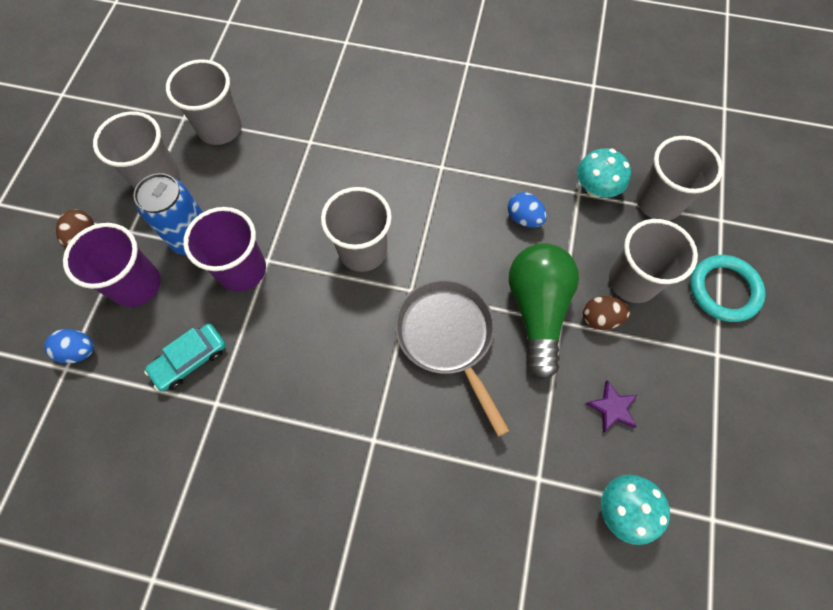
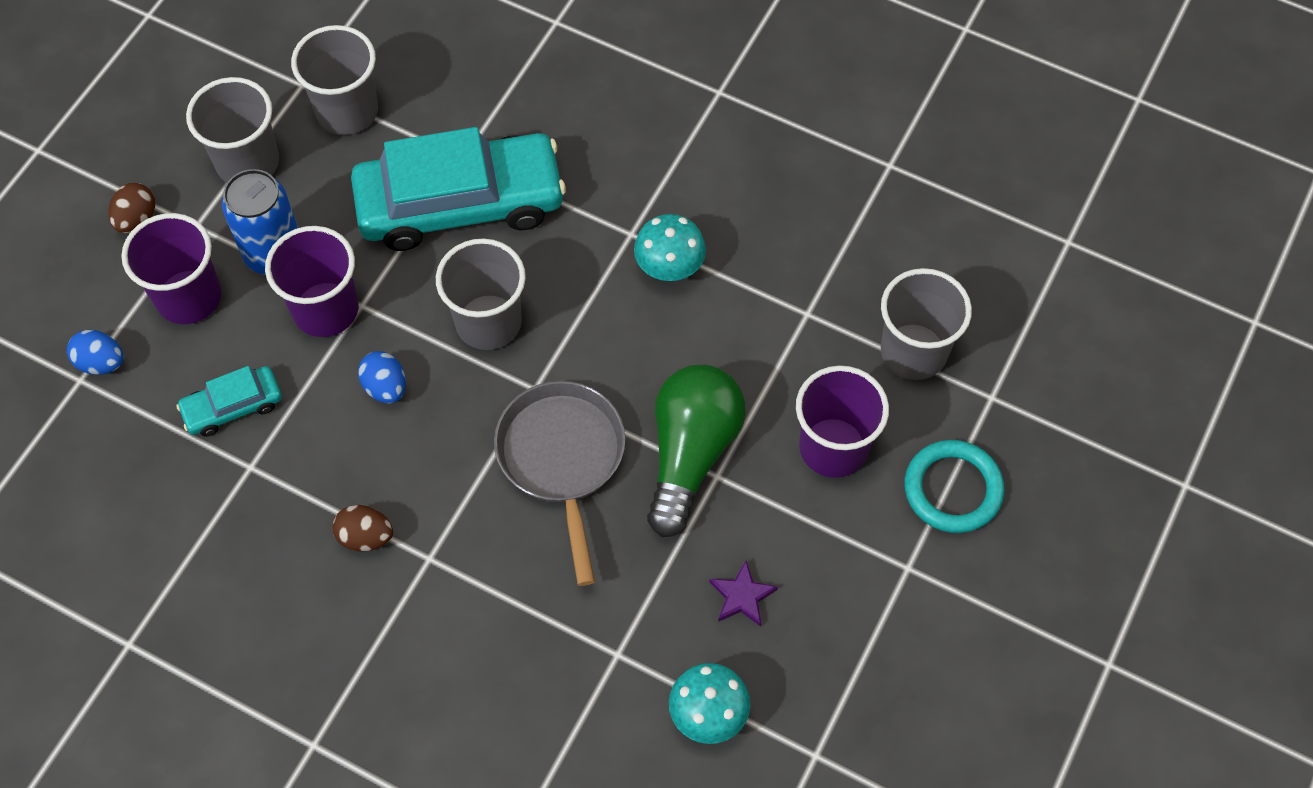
camera: 15 degrees right, 5 degrees down
(317, 173) = (460, 203): none -> turquoise car
(524, 218) = (718, 330): blue egg -> blue egg (385, 387)
(595, 188) = (832, 313): turquoise mushroom -> turquoise mushroom (669, 267)
(600, 318) = (770, 484): brown egg -> brown egg (365, 537)
(632, 281) = (833, 447): grey cup -> purple cup

